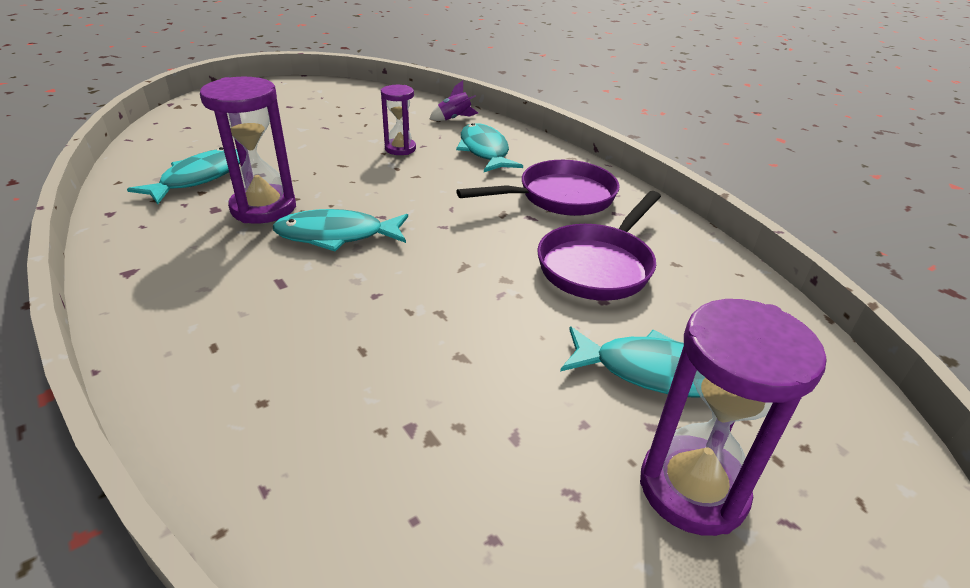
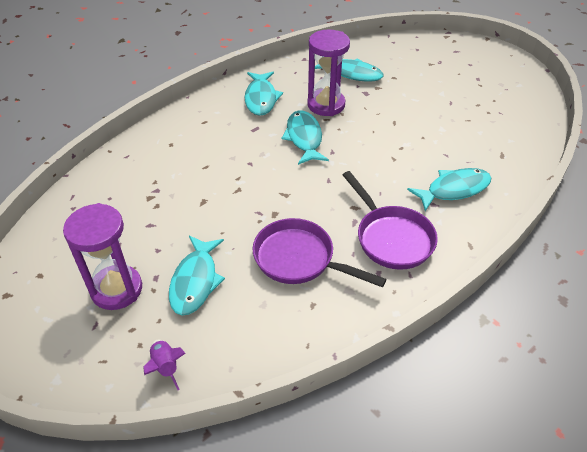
camera: 85 degrees right, 10 degrees up
(192, 268) = (261, 98): none -> turquoise fish
(400, 149) = (433, 144): purple hourglass -> none
(454, 119) = (510, 165): purple rocket -> purple rocket (165, 367)

